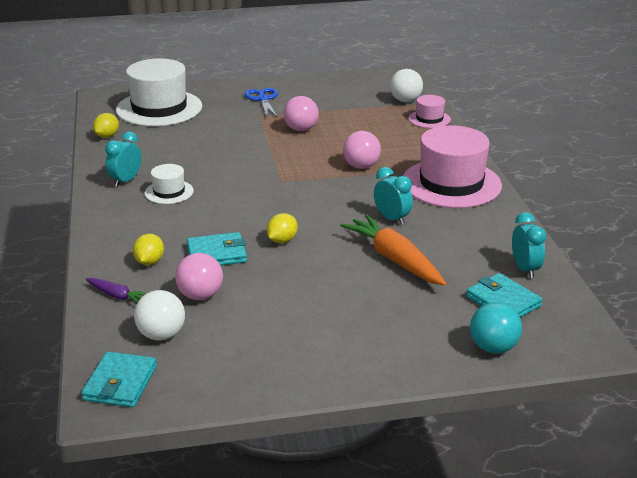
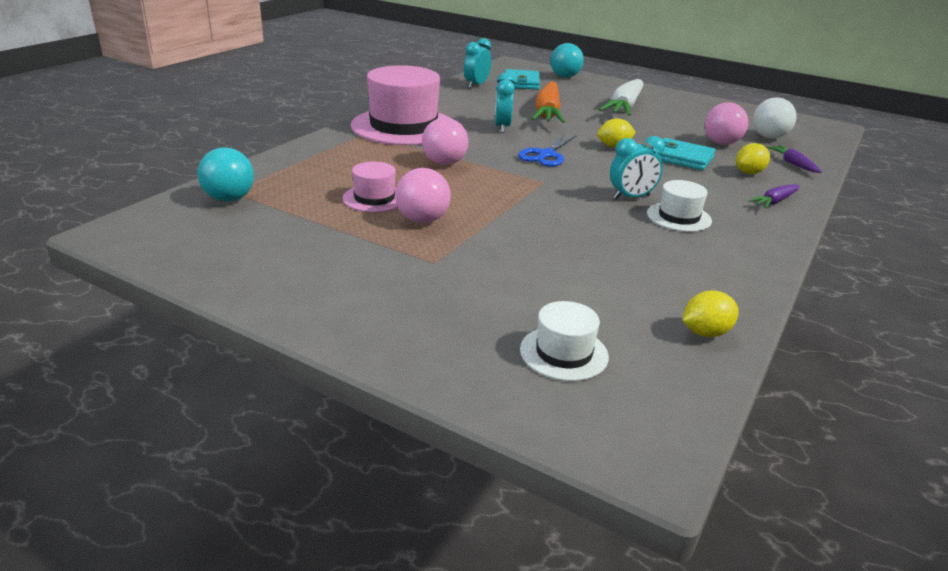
camera: 140 degrees left, 0 degrees up
(112, 236) = (775, 201): none -> purple carrot
(120, 383) = (813, 129): turquoise wallet -> none
(126, 181) = (723, 249): turquoise clock -> turquoise clock (631, 197)
(159, 108) = (564, 353): white hat -> white hat, size x0.48
(263, 99) = (378, 287): blue scissors -> blue scissors (546, 155)
(347, 312) = (624, 107): none -> white carrot
(405, 100) = (229, 199): white ball -> turquoise ball
(429, 119) = (270, 171): pink hat -> pink hat (374, 198)

